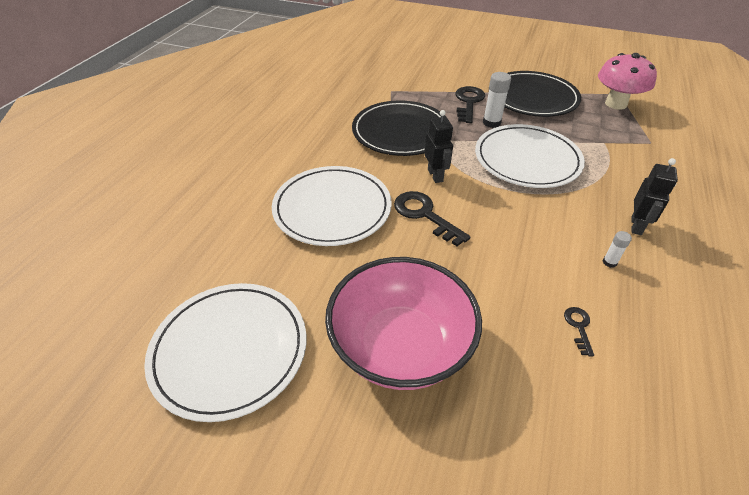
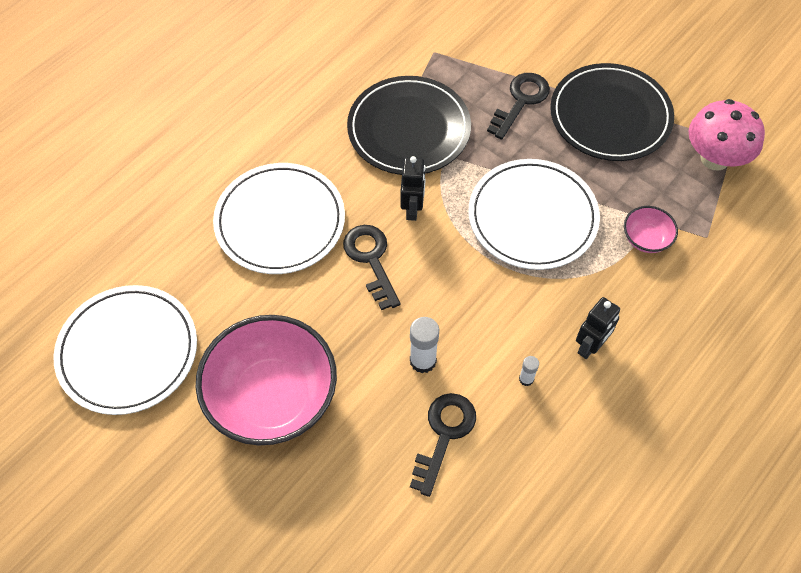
camera: 20 degrees right, 15 degrees up
(491, 123) = (528, 145): white glue stick -> white glue stick (423, 361)
(578, 327) = (444, 434): black key -> black key, size x1.95
(614, 153) = (646, 239): none -> pink bowl

